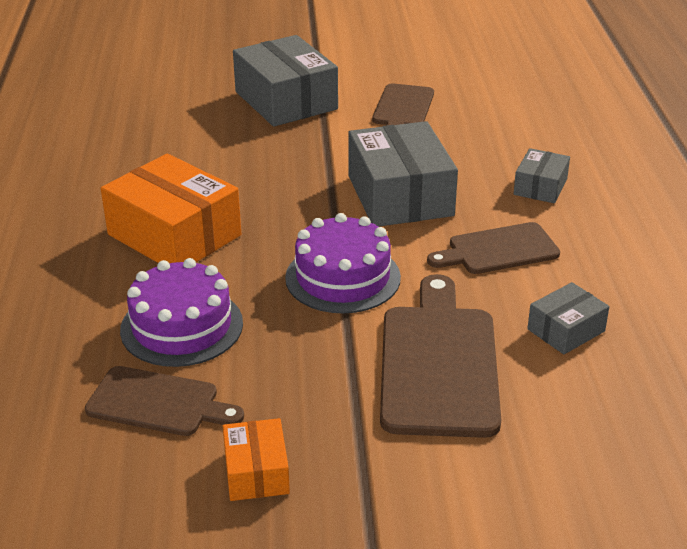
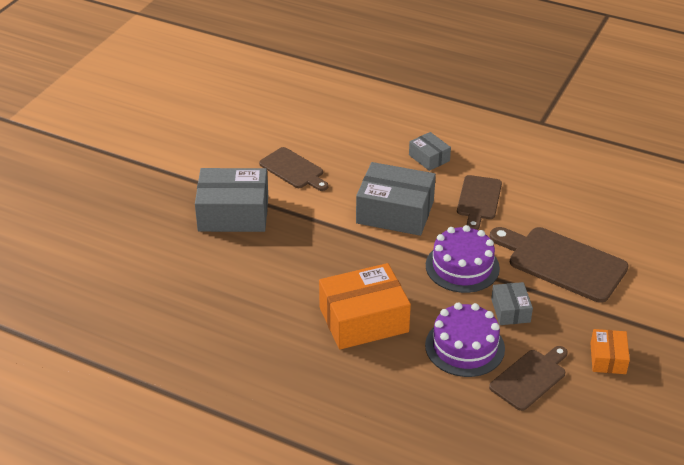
camera: 60 degrees left, 5 degrees up
(256, 472) = (608, 358): orange box -> orange box turned 75 degrees clockwise
(566, 330) = (563, 209): grey box -> grey box (510, 310)

